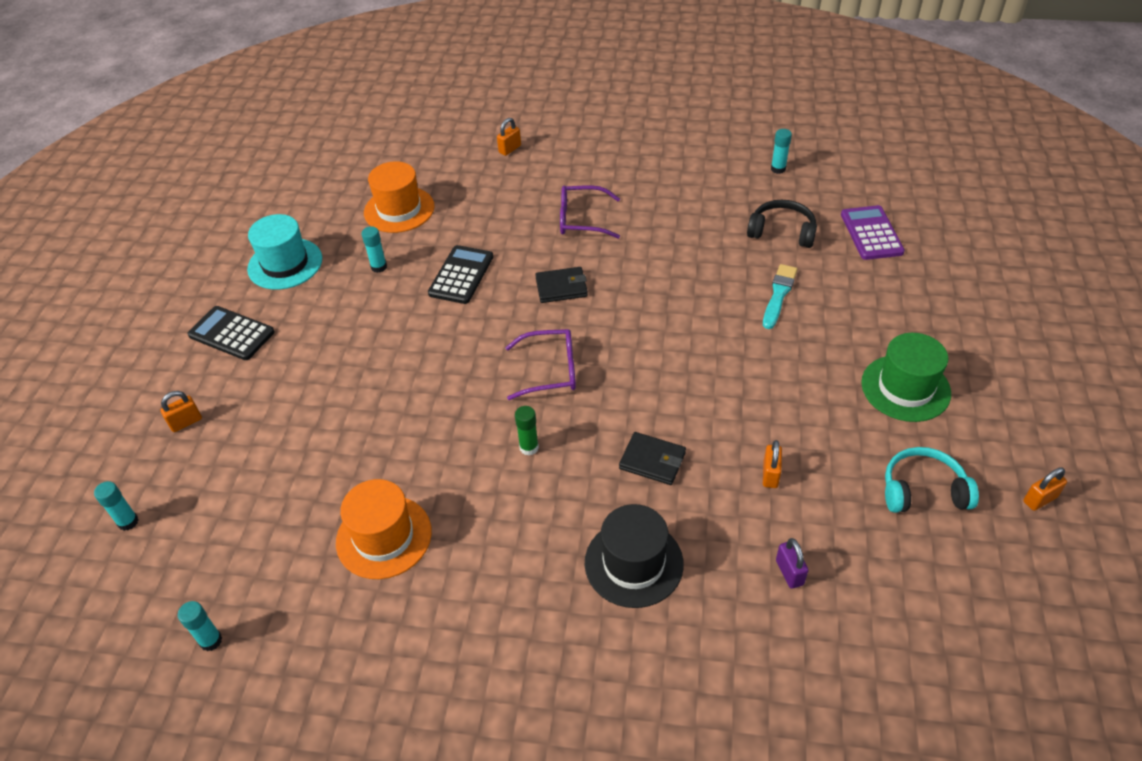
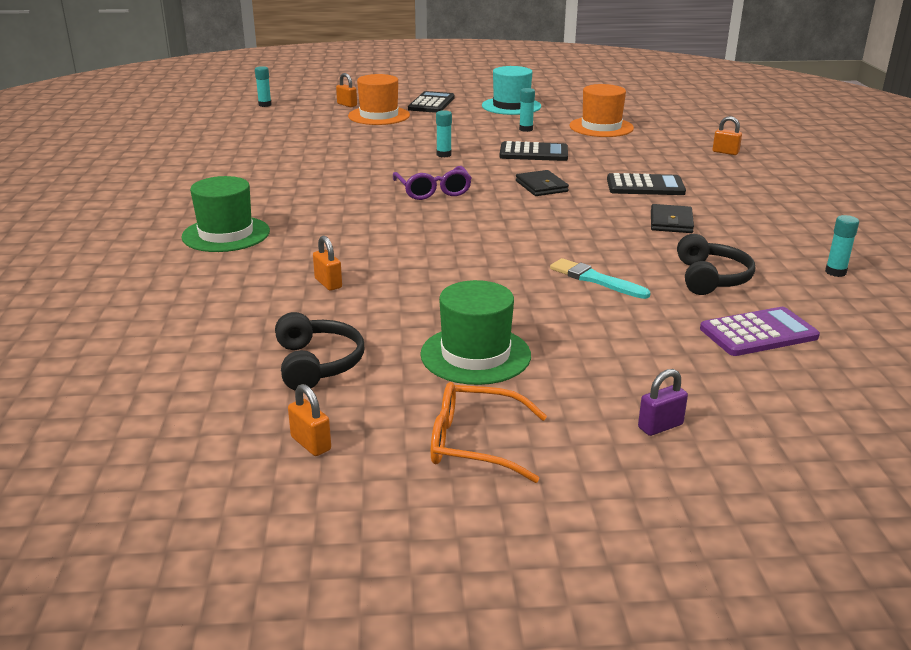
camera: 75 degrees right, 20 degrees down
(211, 640) = (176, 132): turquoise glue stick -> turquoise glue stick (444, 155)
(384, 537) = (253, 160): orange hat -> orange hat (379, 116)
(529, 447) = (344, 191): green glue stick -> none
(581, 219) = (645, 186): purple glasses -> black calculator
(633, 563) = (226, 234): black hat -> green hat
(652, 461) = (337, 234): black wallet -> black wallet (671, 222)
(770, 475) = (328, 283): orange padlock -> orange padlock turned 60 degrees clockwise
(779, 295) = (595, 279): turquoise brush -> turquoise brush turned 150 degrees counterclockwise
(789, 572) = (211, 295): purple padlock -> purple padlock (660, 426)
(923, 490) = (317, 364): turquoise headphones -> black headphones
(1027, 406) = (475, 443): none -> orange glasses

